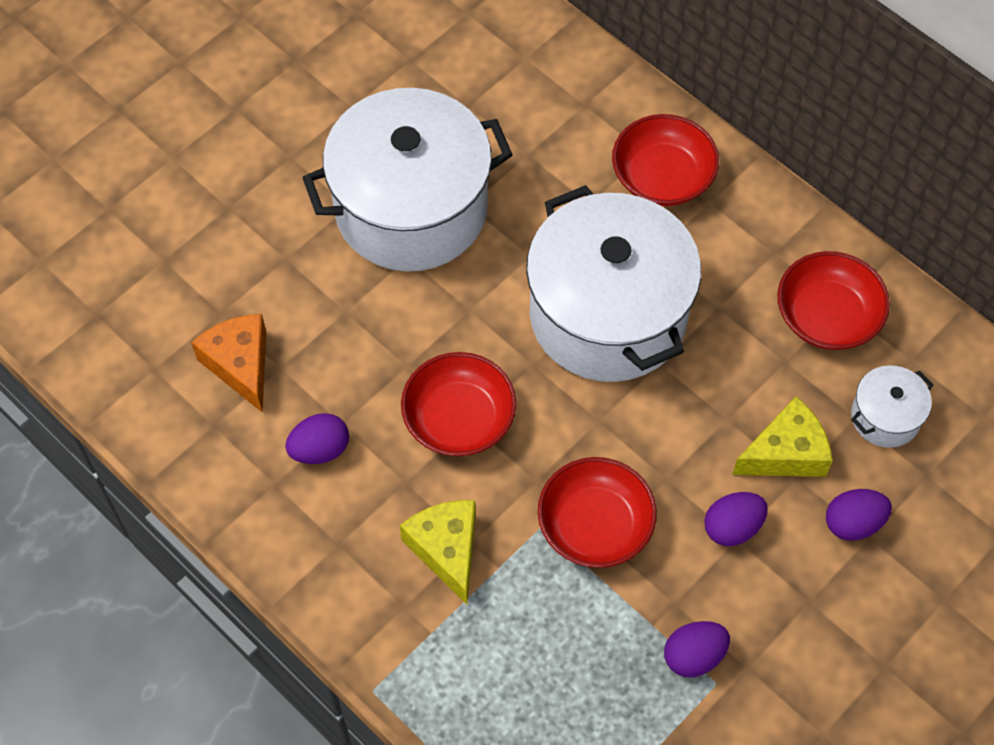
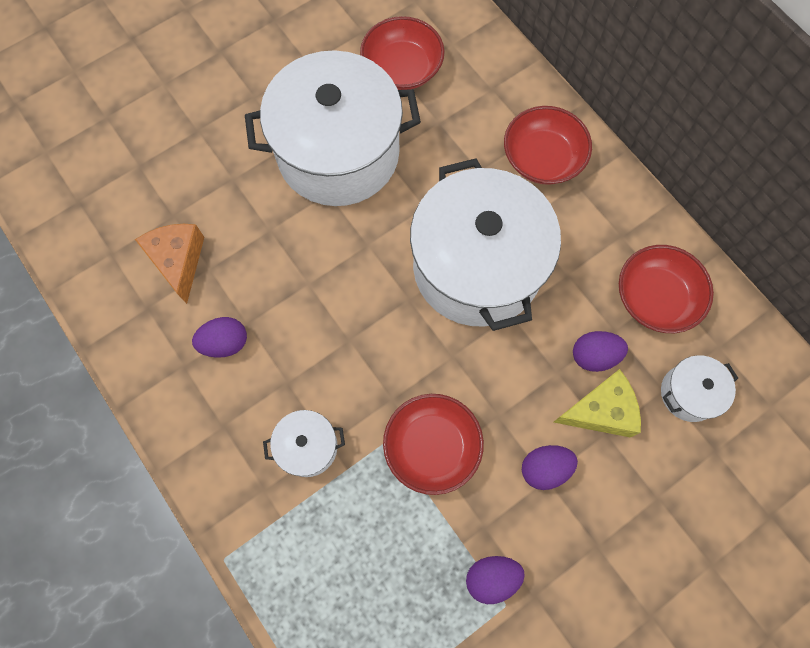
camera: 10 degrees right, 10 degrees up
(447, 550) = (308, 447): yellow cheese -> white pot
(459, 419) = (340, 336): red bowl -> red bowl (402, 68)
(853, 523) = (646, 483): purple egg -> purple egg (594, 356)

